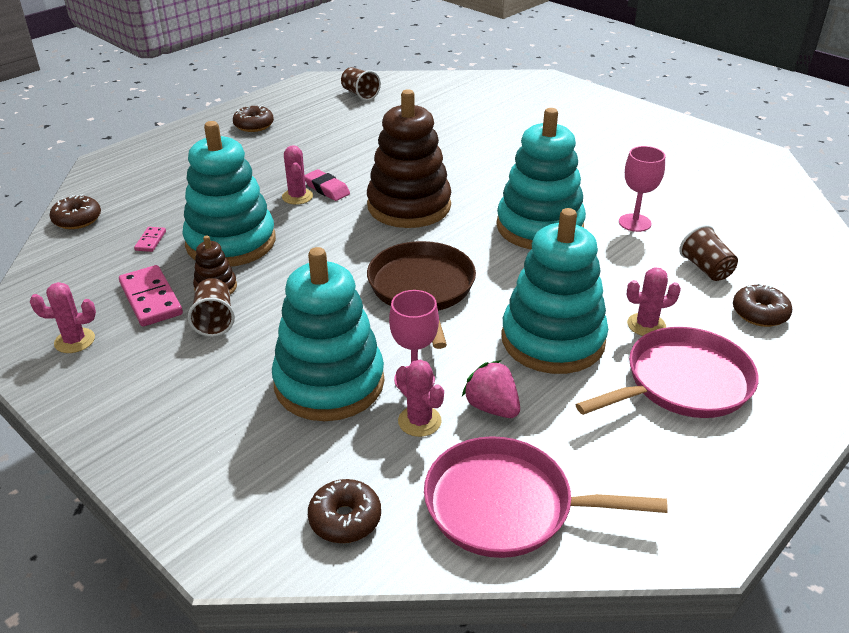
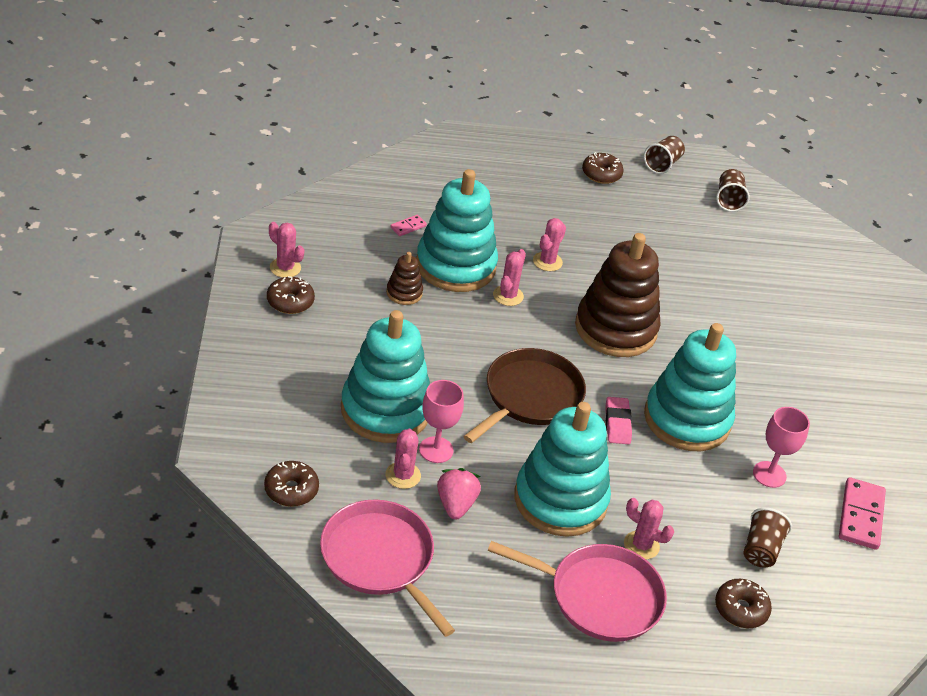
camera: 40 degrees right, 5 degrees up
(77, 220) = (384, 176): brown donut -> brown donut (290, 301)
(151, 299) = (358, 271): pink domino -> pink domino (861, 516)
(215, 320) = (375, 316): brown cup -> brown cup (662, 164)
(302, 235) = (508, 296): none -> pink cactus
(327, 189) = (577, 270): pink eraser -> pink eraser (617, 424)

